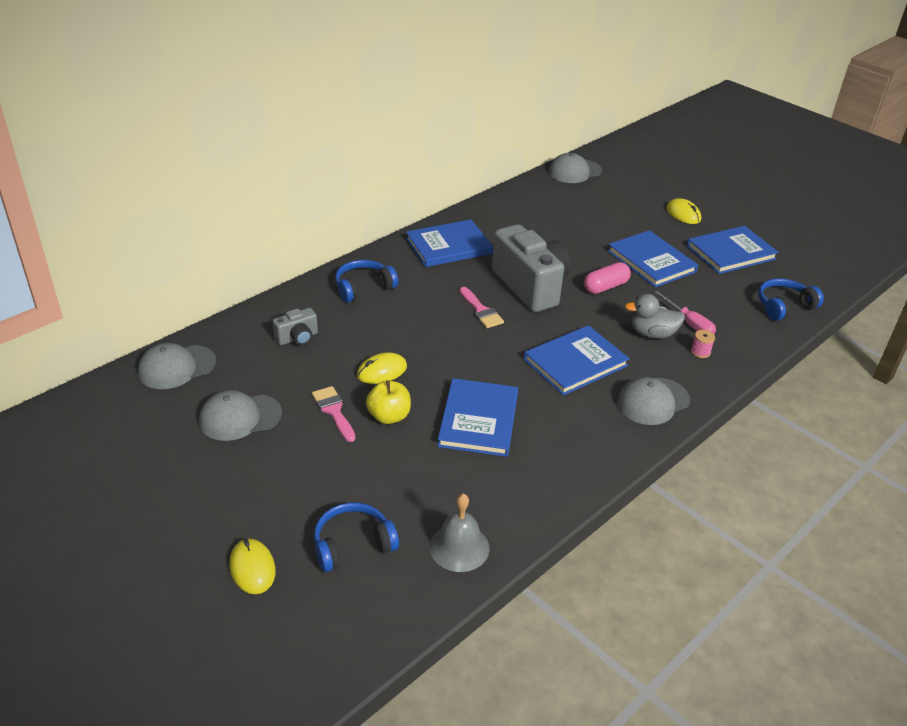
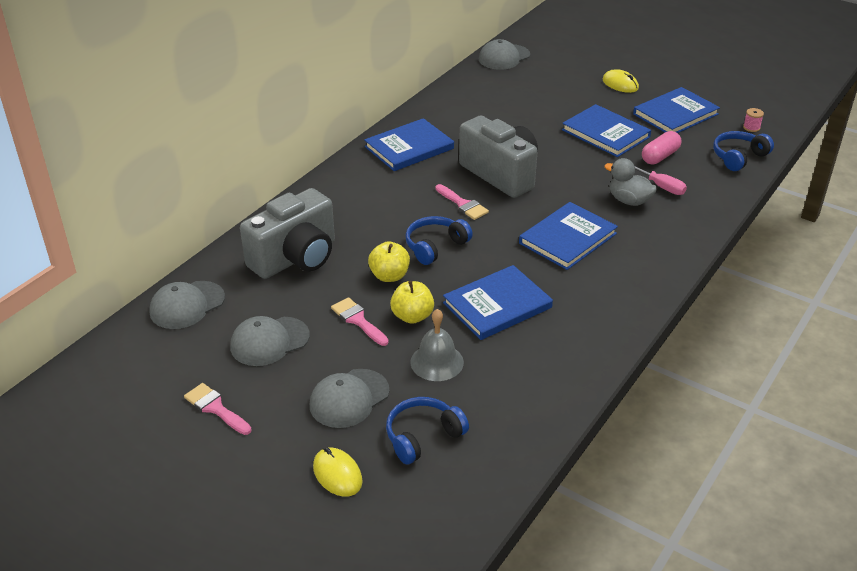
camera: 10 degrees left, 0 degrees up
(162, 476) = (215, 408): none -> pink brush
(297, 338) = (295, 258): grey camera -> grey camera, size x2.19
(363, 288) = (341, 200): blue headphones -> blue headphones (435, 246)
(382, 371) = (389, 276): yellow mouse -> yellow apple
(459, 547) = (521, 420): grey bell -> grey bell (437, 362)
(478, 420) = (497, 305): blue book -> blue book turned 60 degrees clockwise
(605, 287) = (571, 164): pink capsule -> pink capsule (660, 156)
(652, 334) = (629, 201): grey duck -> grey duck turned 45 degrees clockwise
(653, 401) = (649, 262): grey cap -> grey cap (349, 398)
(700, 352) = (677, 210): pink spool -> pink spool (751, 127)

